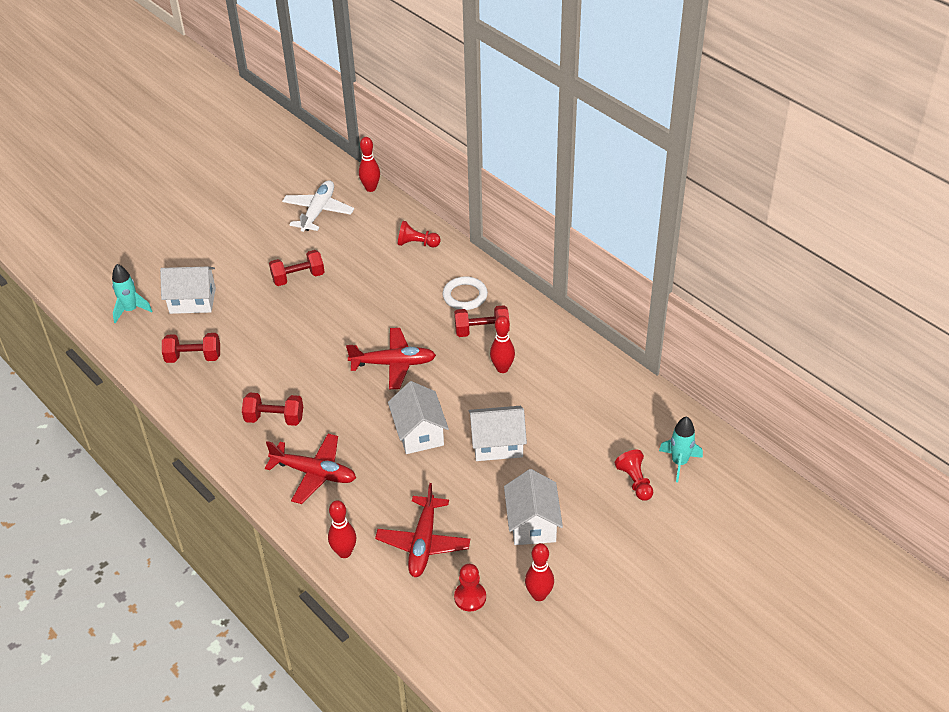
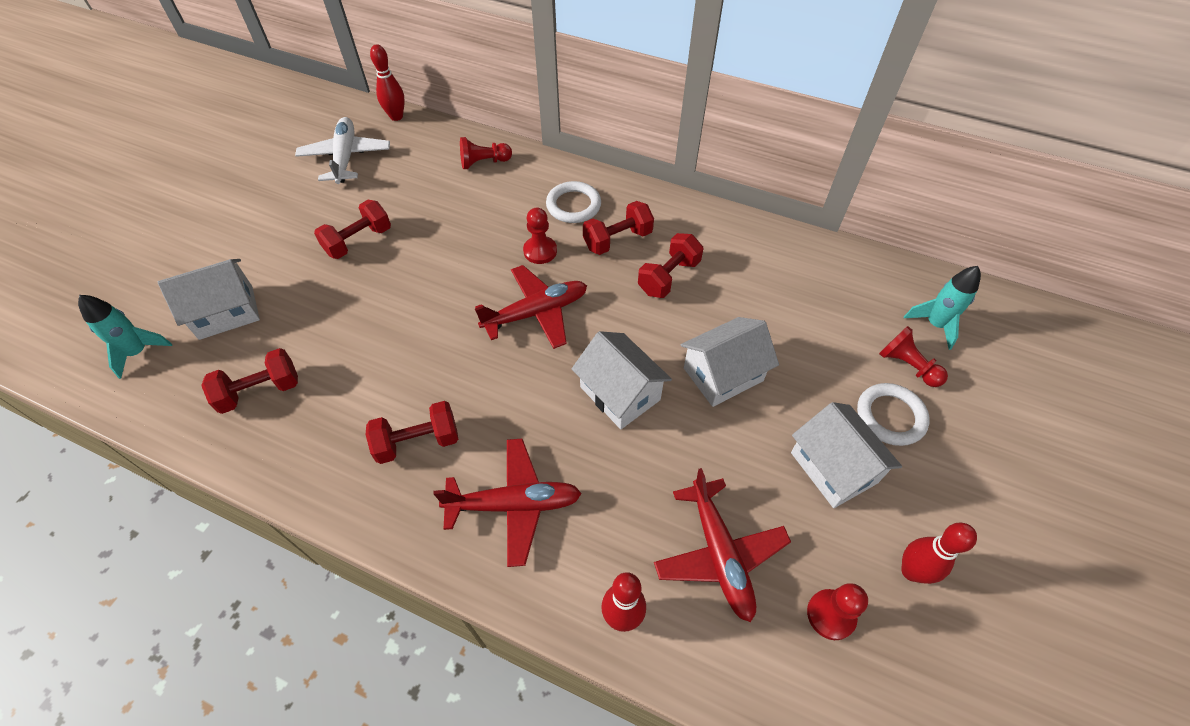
camera: 25 degrees left, 10 degrees up
(420, 322) = (540, 251): none -> red pawn
(502, 368) = (668, 277): red bowling pin -> red dumbbell
(596, 508) = (890, 416): none -> white ring

